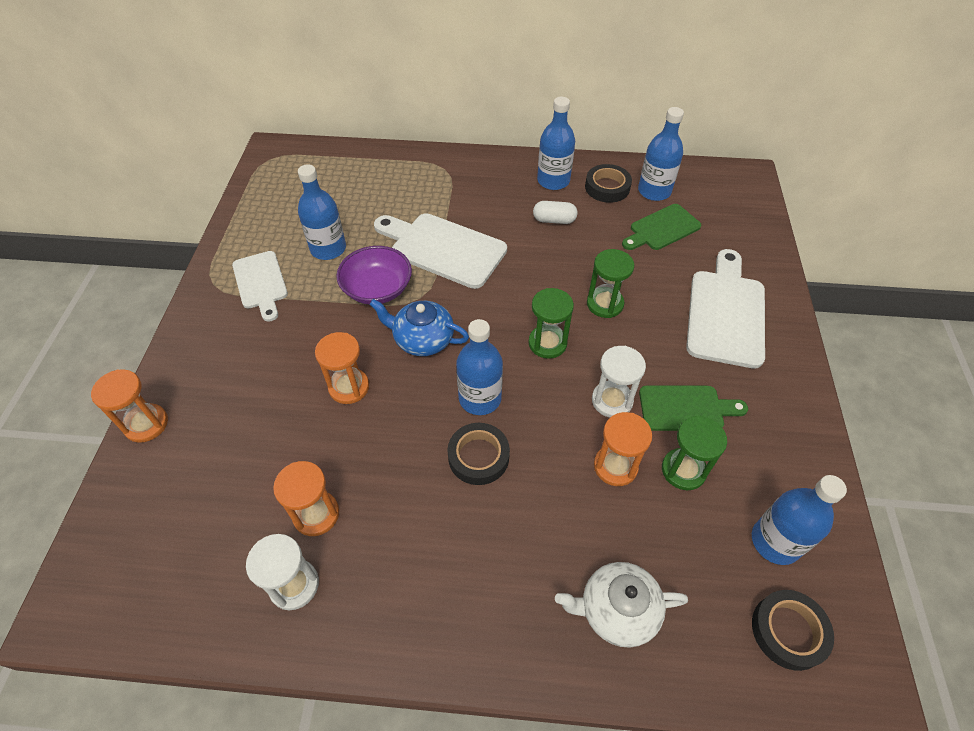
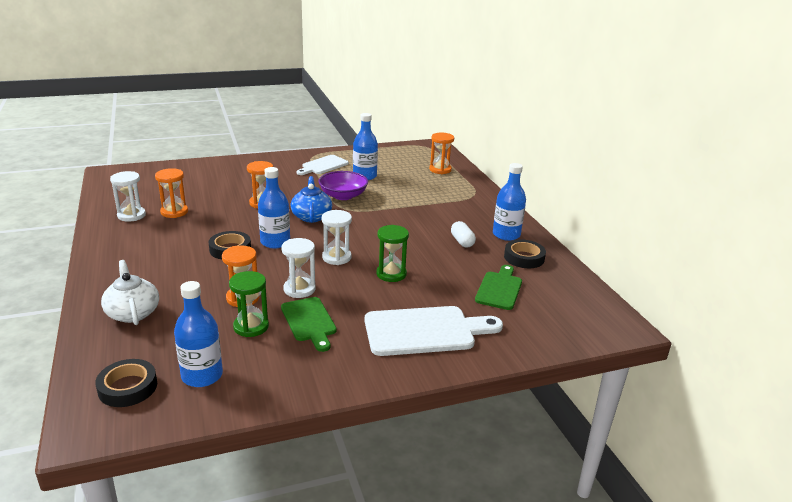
camera: 65 degrees right, 25 degrees down
(146, 424) = (213, 163): orange hourglass -> orange hourglass (440, 170)
(443, 249) = (395, 208): white cutting board -> none
(547, 343) = (336, 257): green hourglass -> white hourglass
(654, 191) = (543, 279): blue bottle -> none
(662, 229) = (499, 289): green cutting board -> green cutting board turned 75 degrees clockwise

